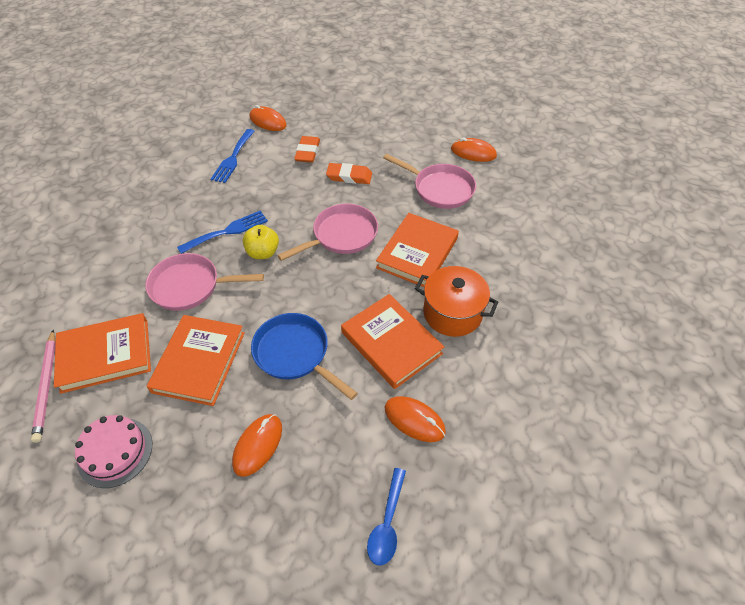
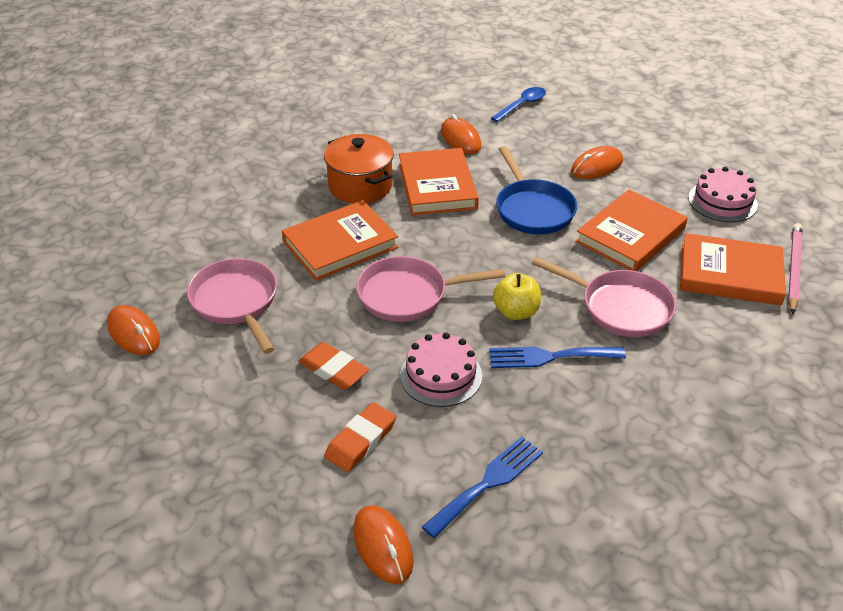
camera: 150 degrees left, 10 degrees down
(287, 196) = (441, 375): none -> pink cake

